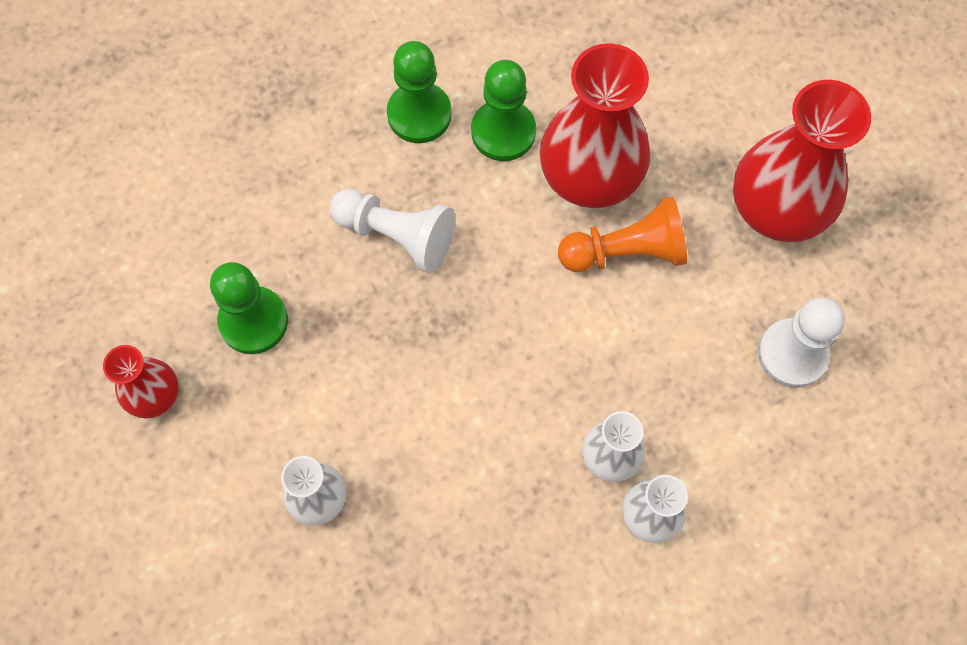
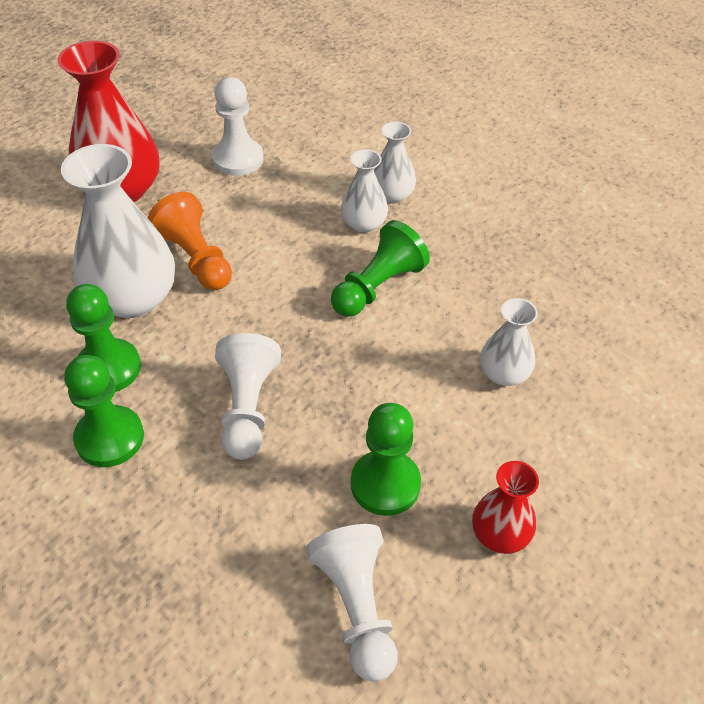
camera: 115 degrees left, 20 degrees down
(157, 250) = (357, 607): none -> white pawn
(499, 426) = (378, 287): none -> green pawn
(590, 175) = (132, 298): red vase -> white vase

